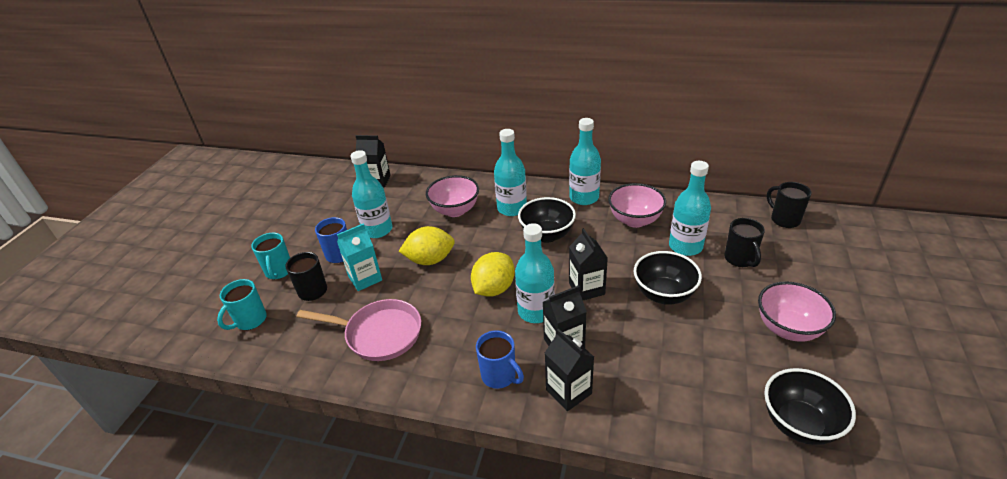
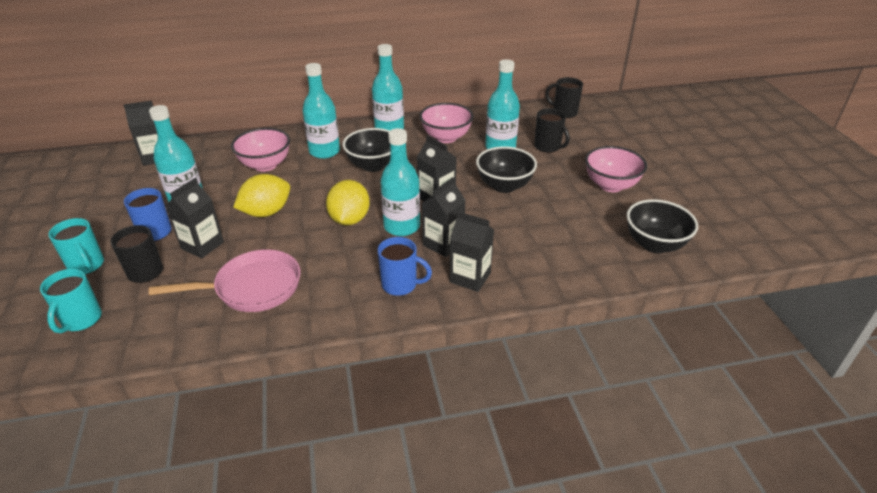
camera: 30 degrees left, 0 degrees up
(365, 278) = (202, 245): turquoise carton -> black carton

